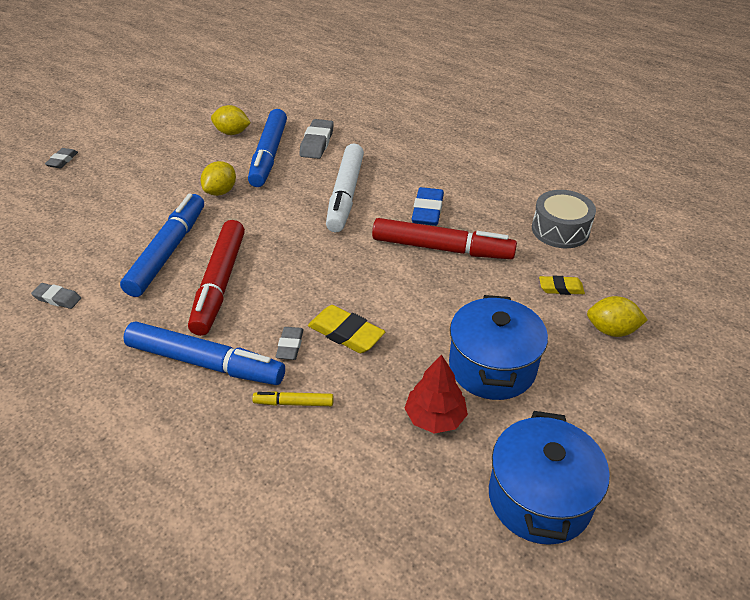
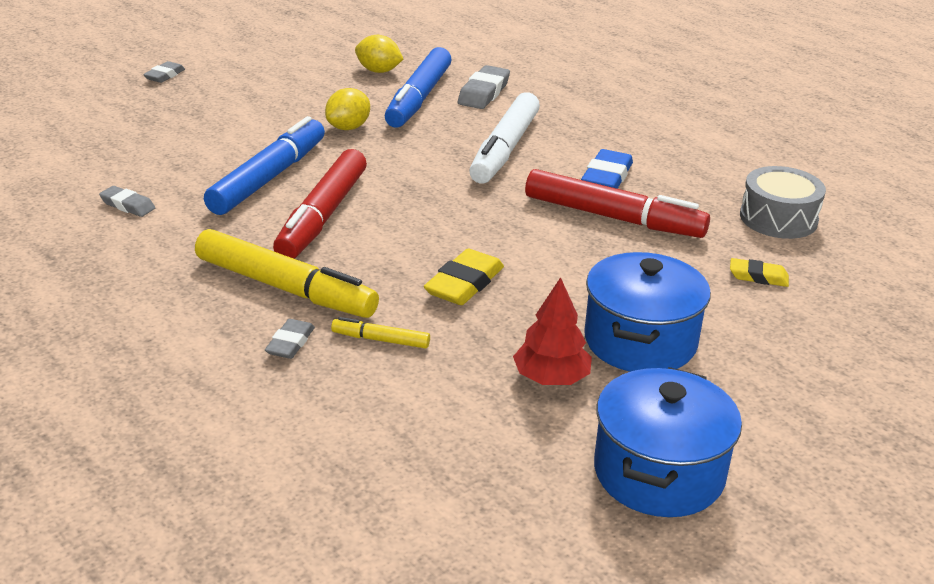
camera: 10 degrees right, 10 degrees down
(205, 363) = (285, 288): blue marker -> yellow marker
(290, 346) = (391, 286): grey eraser -> grey eraser (290, 343)
(346, 333) = (464, 284): yellow eraser -> yellow eraser turned 75 degrees clockwise
(611, 330) = (811, 327): yellow lemon -> none

